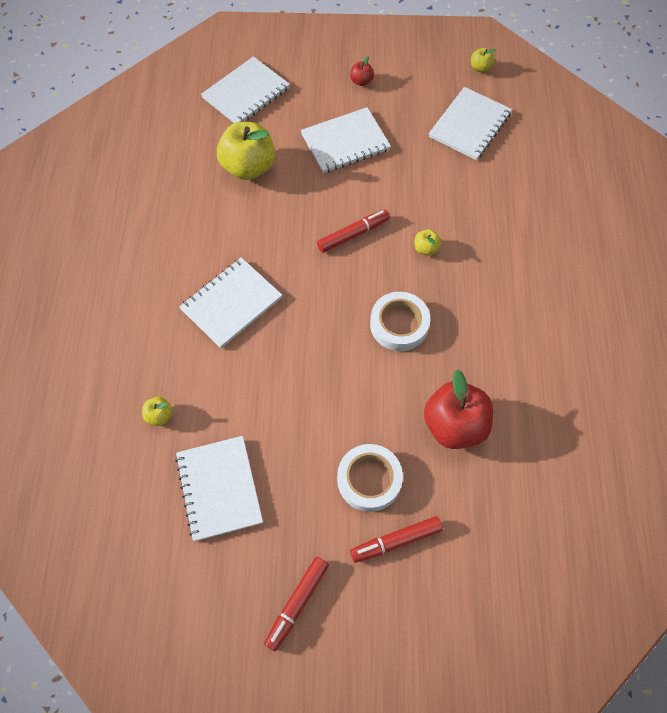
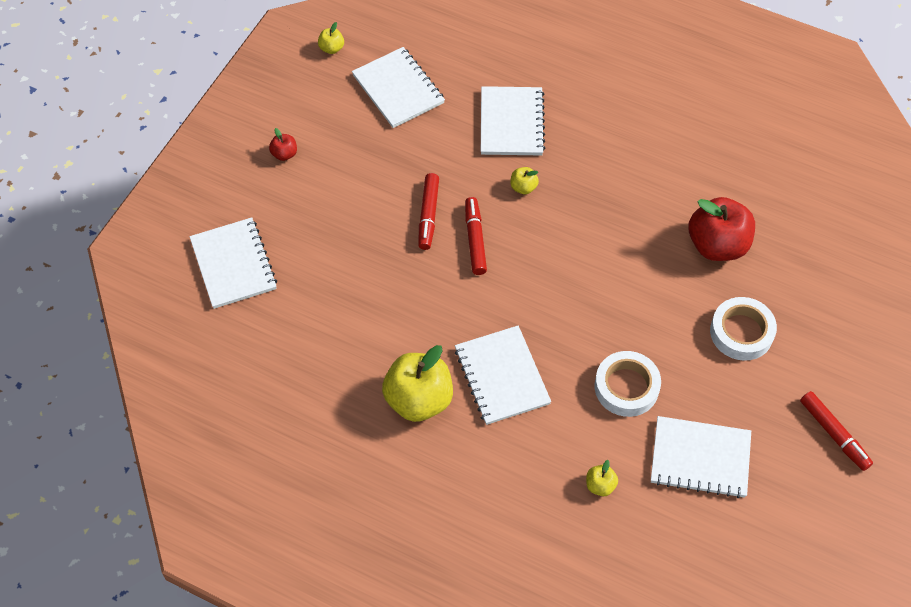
camera: 65 degrees left, 5 degrees down
(248, 167) = (338, 299): yellow apple -> yellow apple (419, 400)
(345, 142) = (357, 200): white notebook -> white notebook (511, 123)
(396, 541) = (806, 335): red marker -> red marker (428, 215)
(399, 324) = (595, 244): white tape -> white tape (626, 387)

